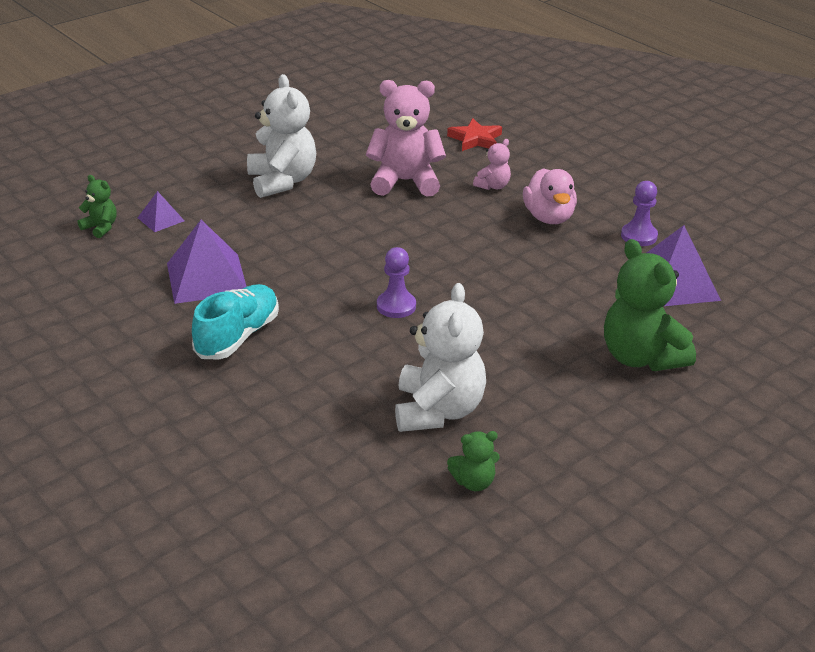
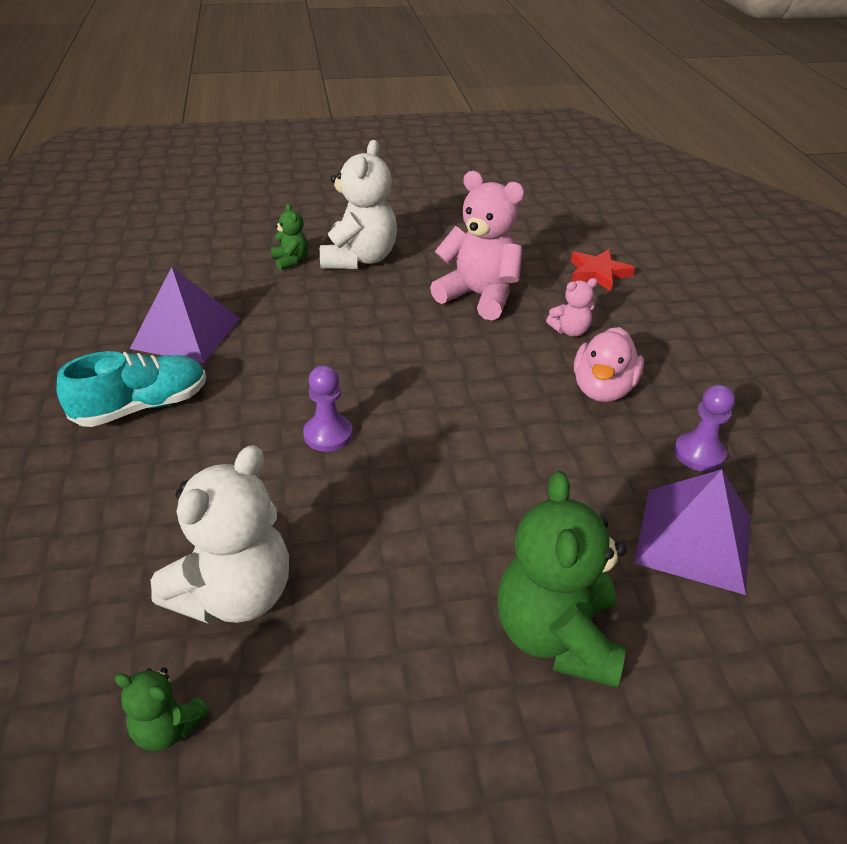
camera: 30 degrees right, 5 degrees up
(100, 228) = (158, 253): green teddy bear -> green teddy bear (290, 261)
(161, 219) = (214, 261): purple pyramid -> none

